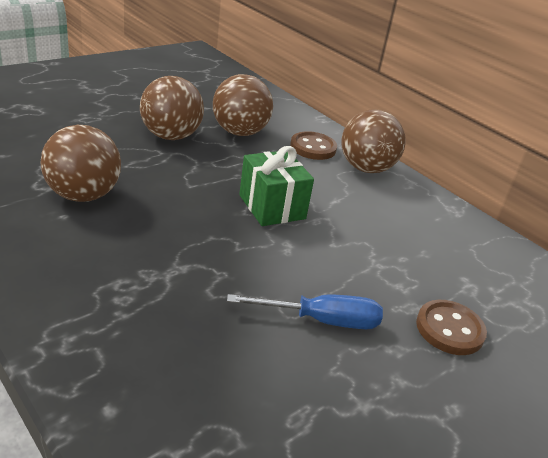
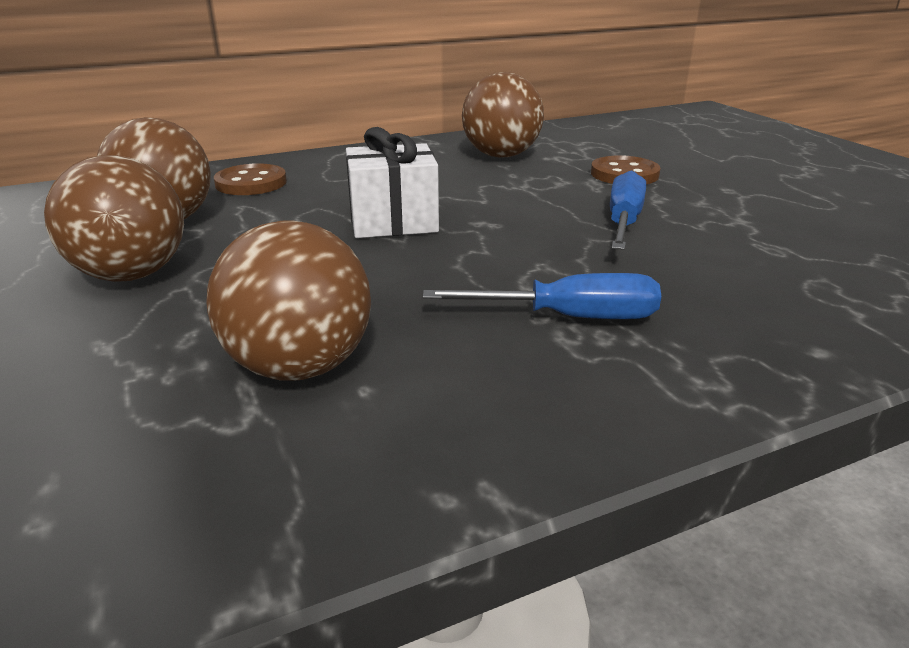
camera: 70 degrees left, 5 degrees down
(145, 284) = (569, 317): none -> blue screwdriver
(272, 207) = (393, 222): green gift -> white gift
(366, 168) = (323, 164): brown ball -> brown ball (501, 156)

